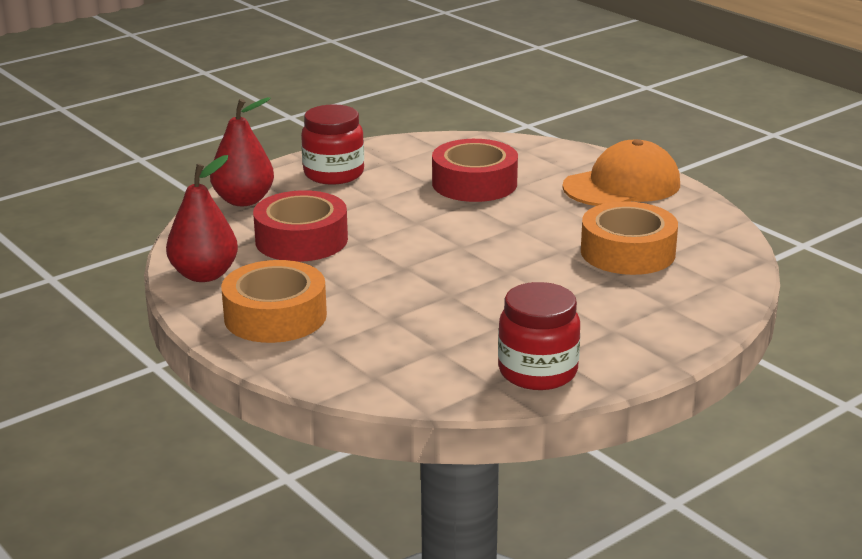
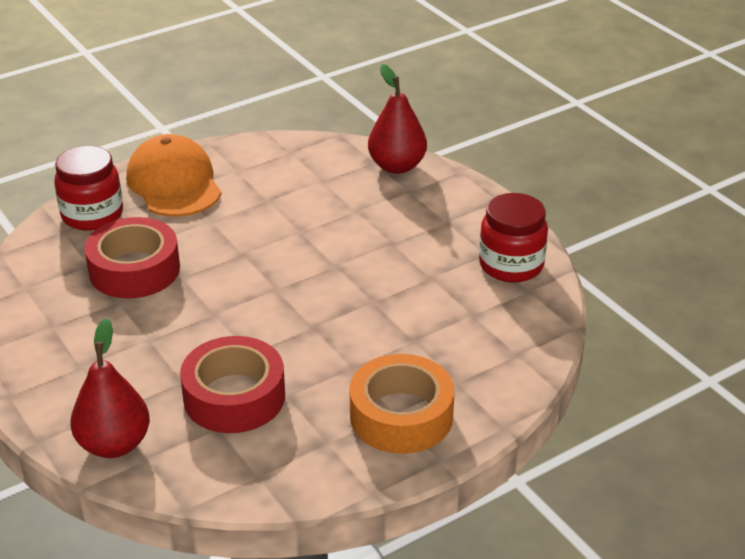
camera: 85 degrees left, 10 degrees up
(204, 275) = (301, 472): red pear -> red pear (397, 166)
(334, 174) = (67, 369): red jar -> red jar (92, 215)
(627, 252) = (312, 197): orange tape -> none

